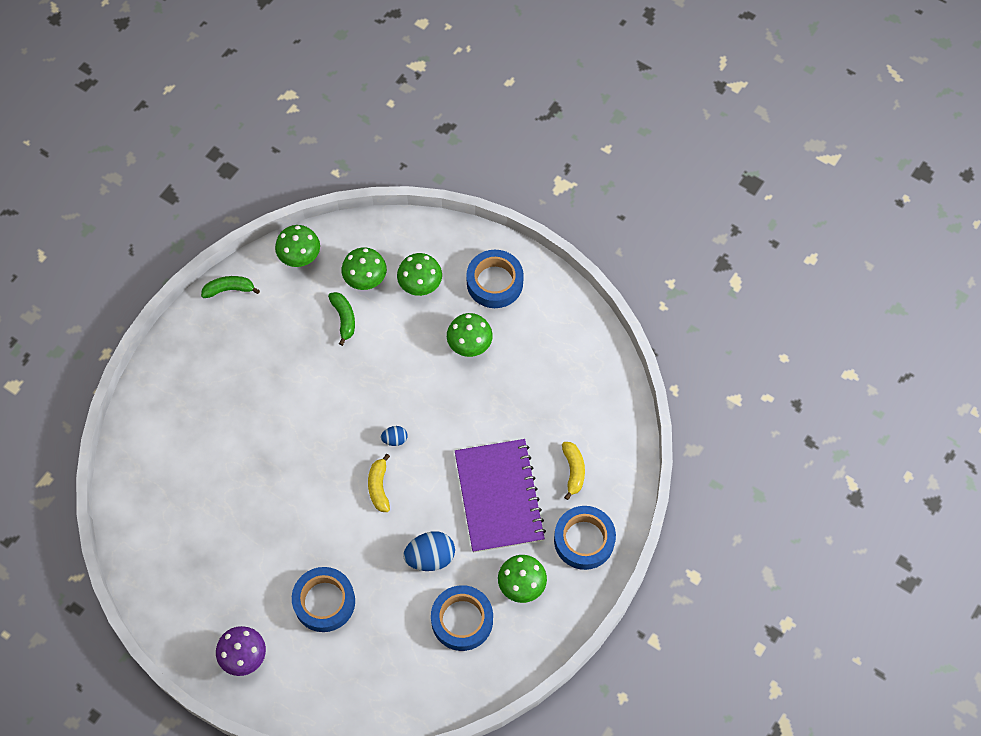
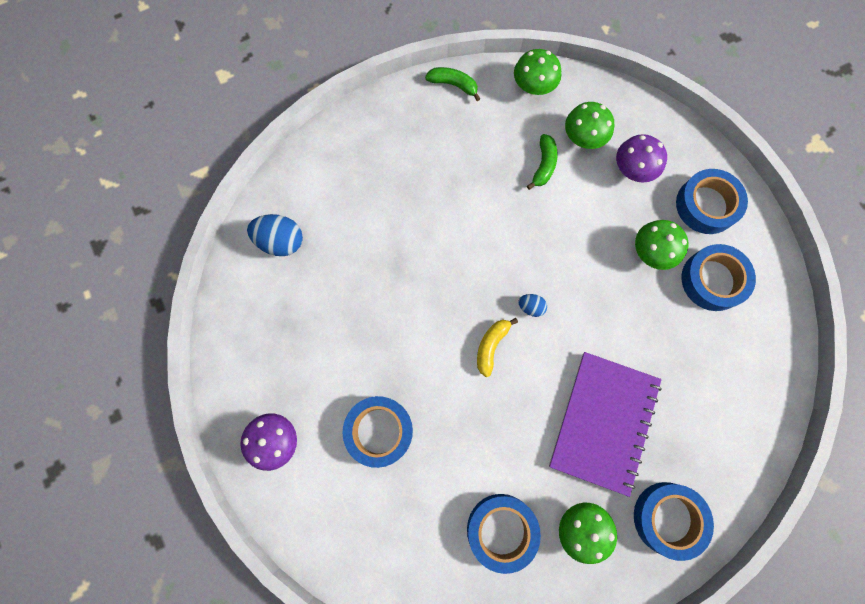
camera: 30 degrees right, 10 degrees up
(420, 284) = (633, 169): green mushroom -> purple mushroom
(430, 557) = (504, 445): blue egg -> blue egg (281, 241)
(529, 340) = (713, 280): none -> blue tape
(573, 471) = (692, 438): yellow banana -> none

